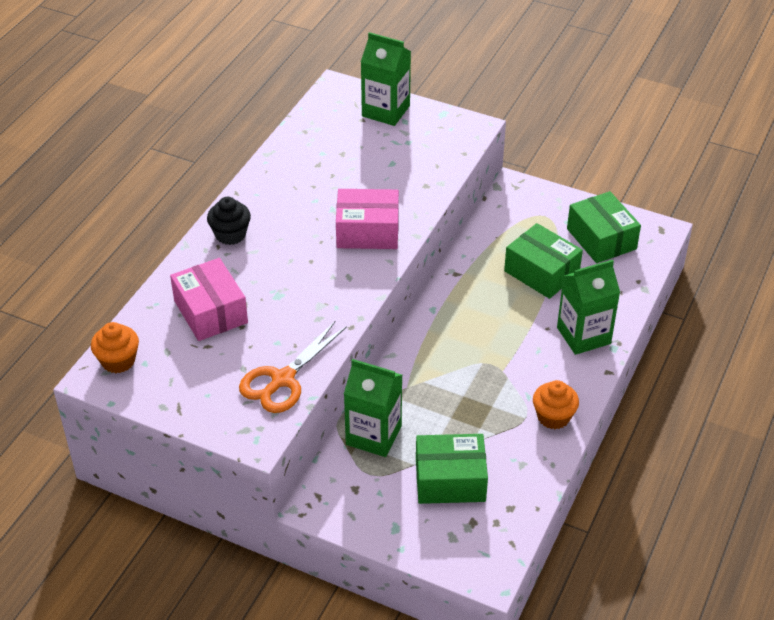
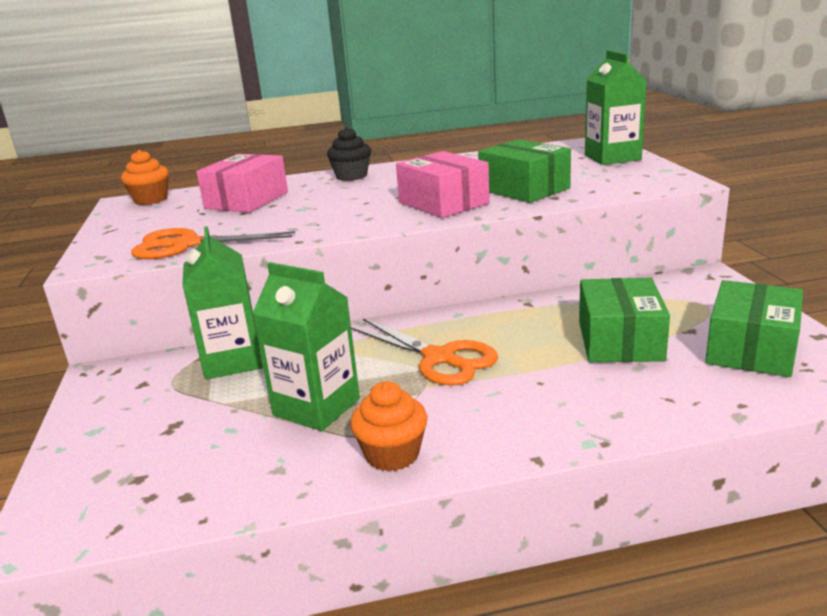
camera: 55 degrees right, 20 degrees down
(450, 480) = (202, 431): green box -> green box (524, 189)
(478, 348) = (439, 358): none -> orange scissors
(583, 335) = (570, 410): green carton -> green carton (316, 407)

